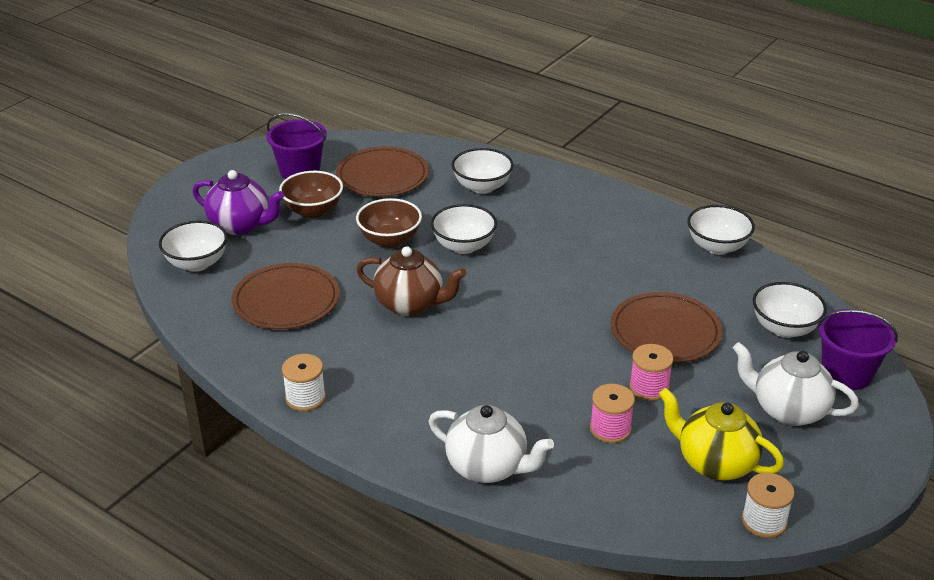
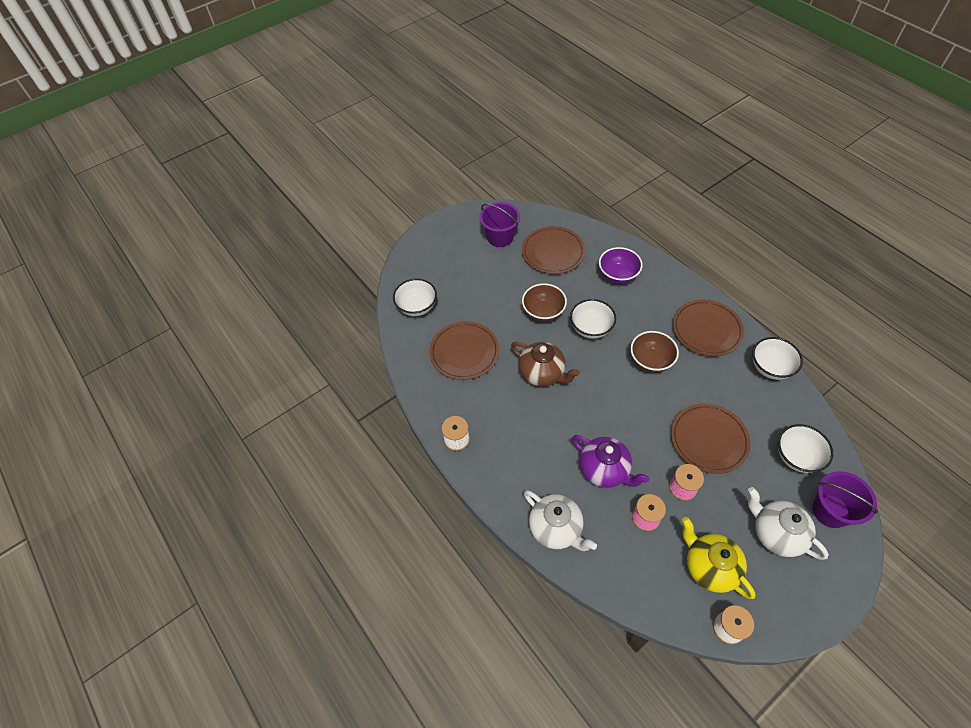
camera: 20 degrees right, 20 degrees up
(241, 225) = (451, 279): purple teapot -> purple teapot (605, 470)
(313, 211) = (500, 275): brown bowl -> brown bowl (650, 361)
(482, 187) = (618, 275): white bowl -> purple bowl
(621, 223) = (706, 330): none -> brown plate

